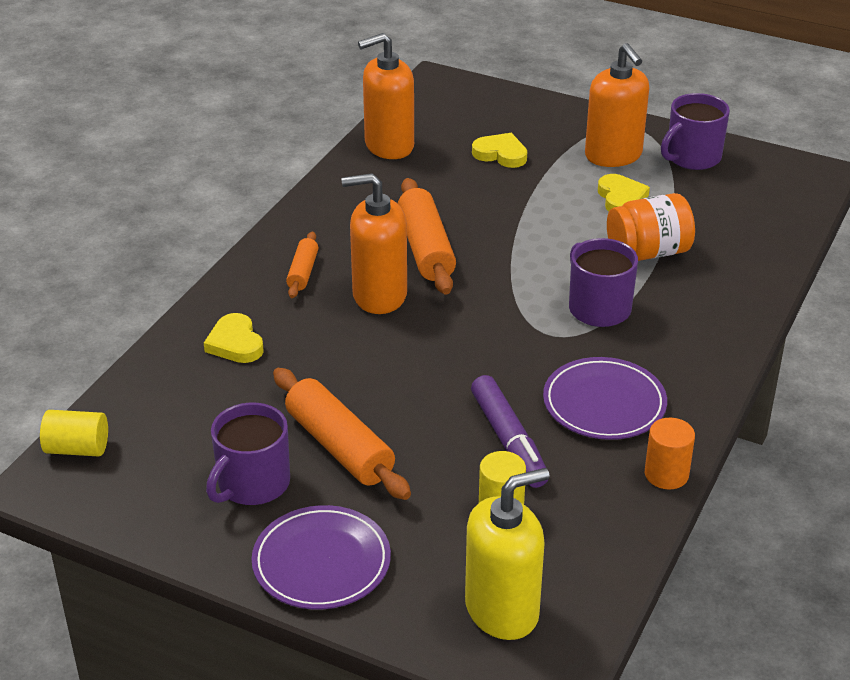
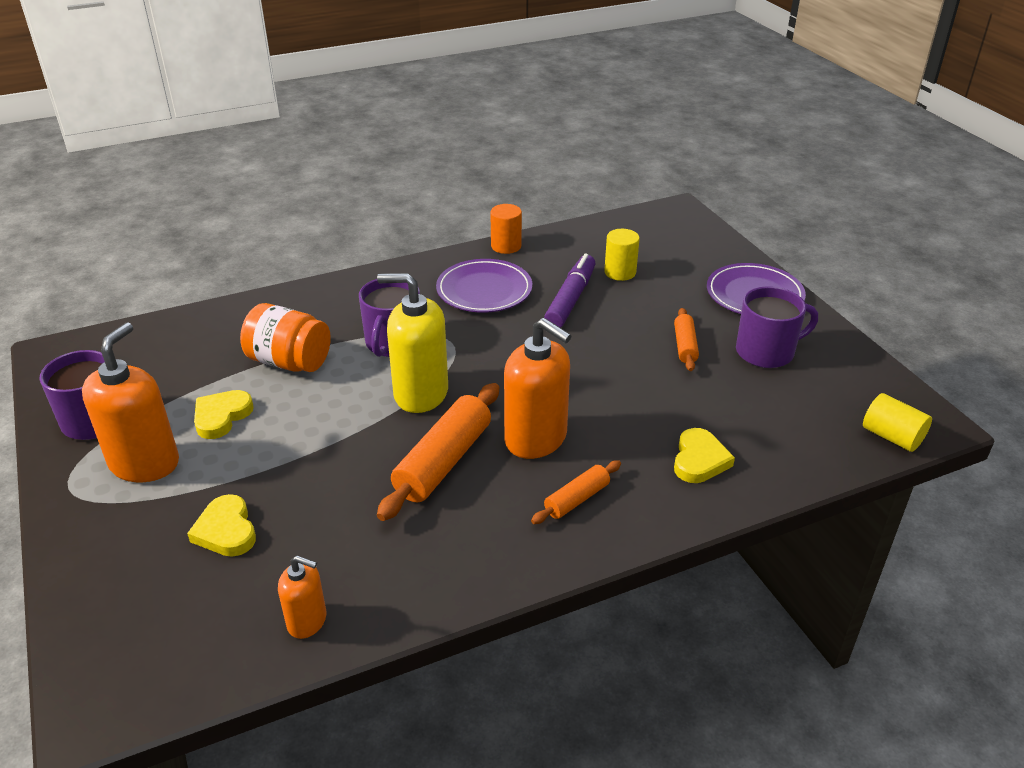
camera: 140 degrees left, 0 degrees up
(340, 446) = (685, 346): orange rolling pin -> orange rolling pin, size x0.54
(389, 146) = (307, 621): orange soap dispenser -> orange soap dispenser, size x0.54
(502, 610) = (672, 237): yellow soap dispenser -> yellow soap dispenser (420, 393)

